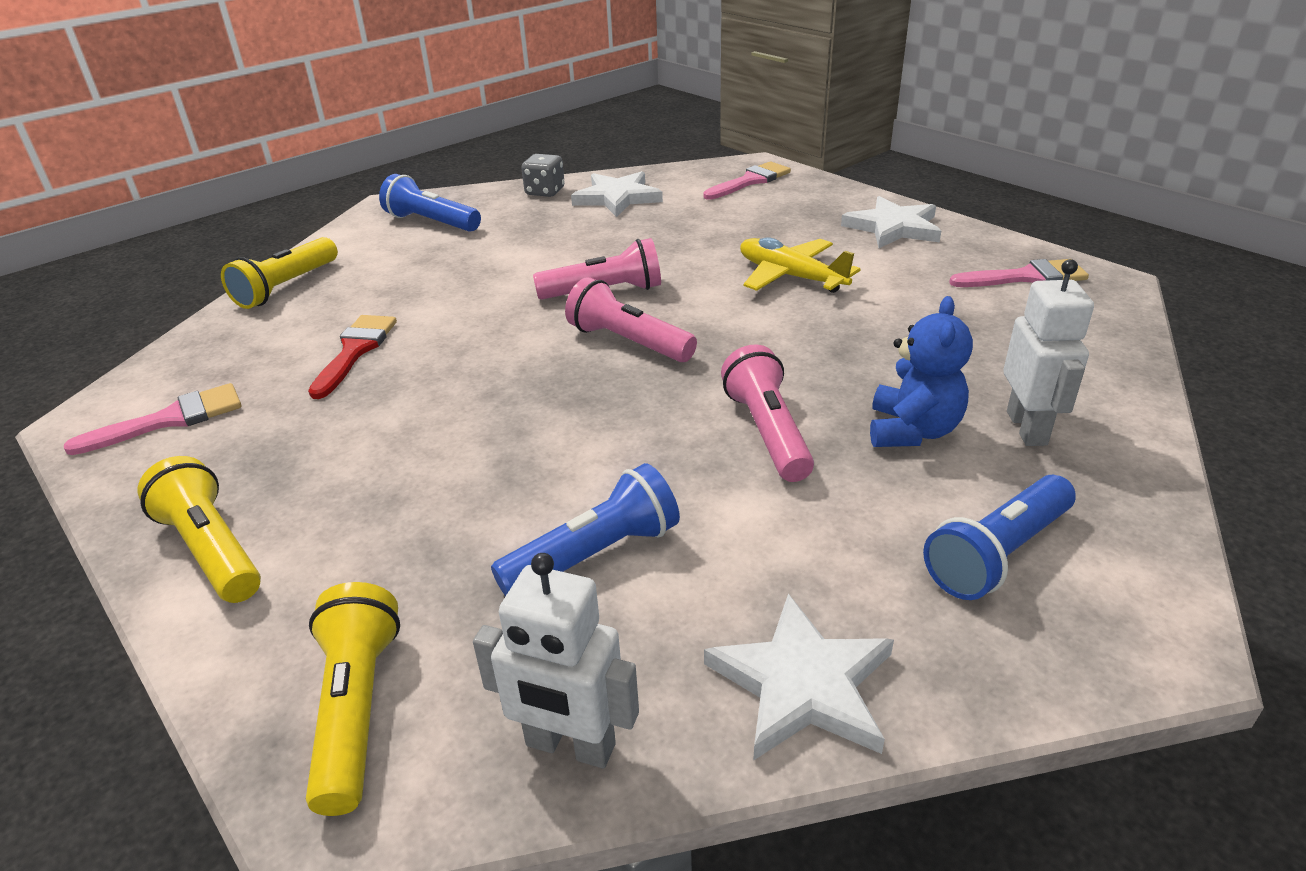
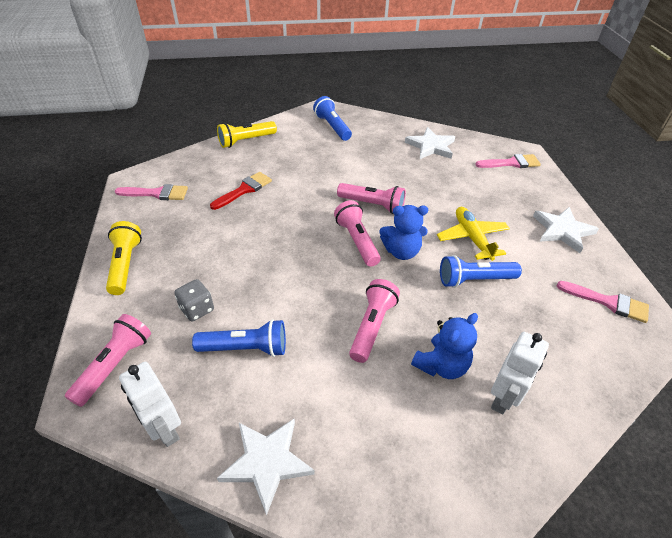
camera: 30 degrees right, 10 degrees up
(357, 709) = (115, 365): yellow flashlight -> pink flashlight
(545, 192) = (399, 128): grey dice -> grey dice (197, 309)
(710, 328) = (401, 251): none -> blue teddy bear
(998, 554) = (412, 457): blue flashlight -> blue flashlight (474, 280)

